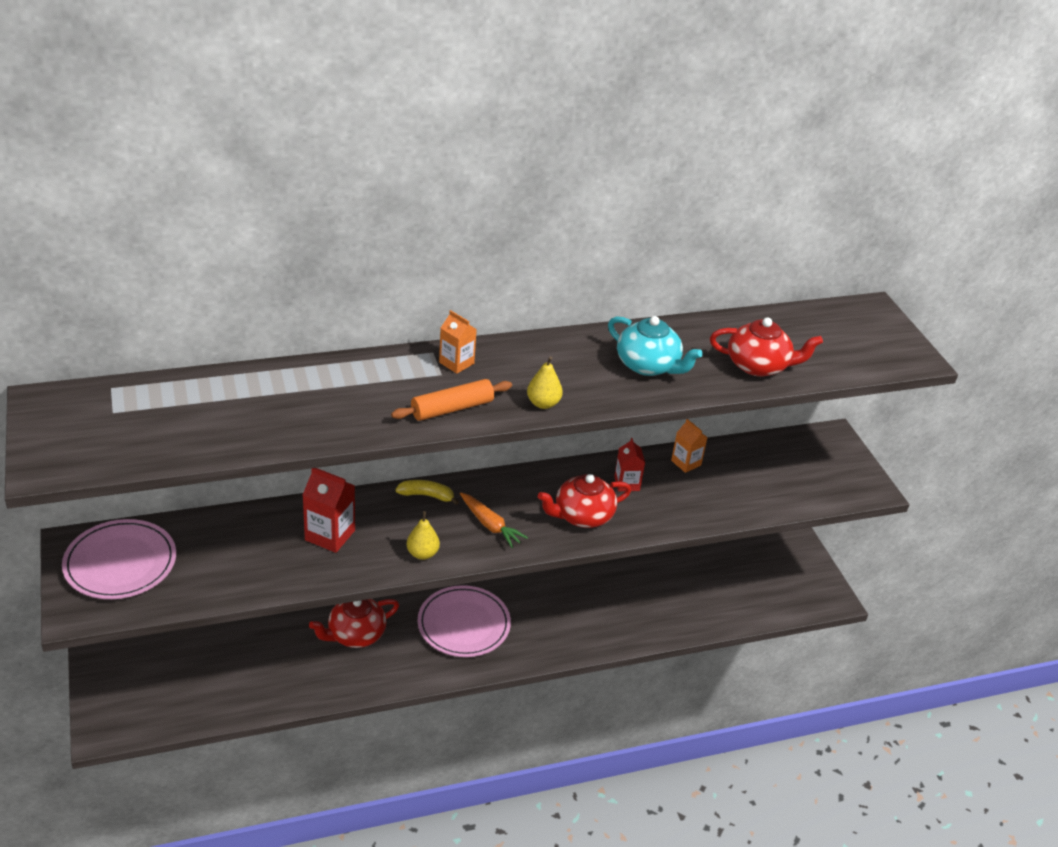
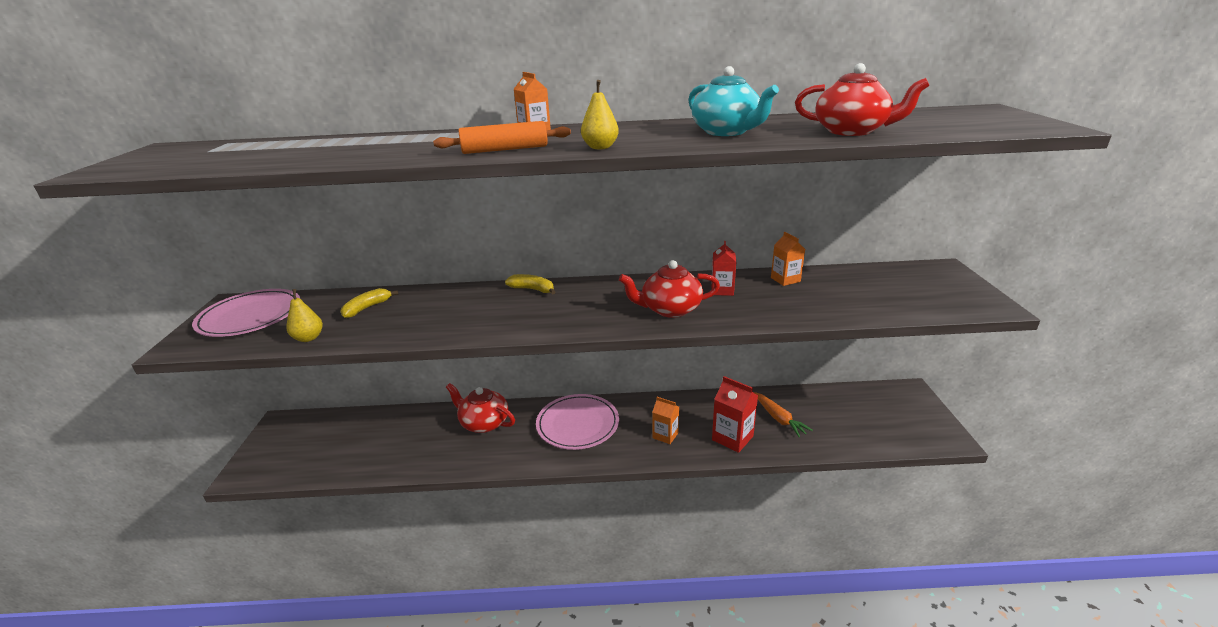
camera: 20 degrees right, 10 degrees down
(253, 538) = (367, 308): none -> yellow banana
(330, 535) = (432, 309): red carton -> red carton (732, 438)
(355, 634) = (484, 423): red teapot -> red teapot turned 45 degrees clockwise
(422, 553) = (503, 326): yellow pear -> yellow pear (309, 338)
(490, 525) = (578, 311): orange carrot -> orange carrot (779, 419)
(562, 627) = (665, 435): none -> orange carton

